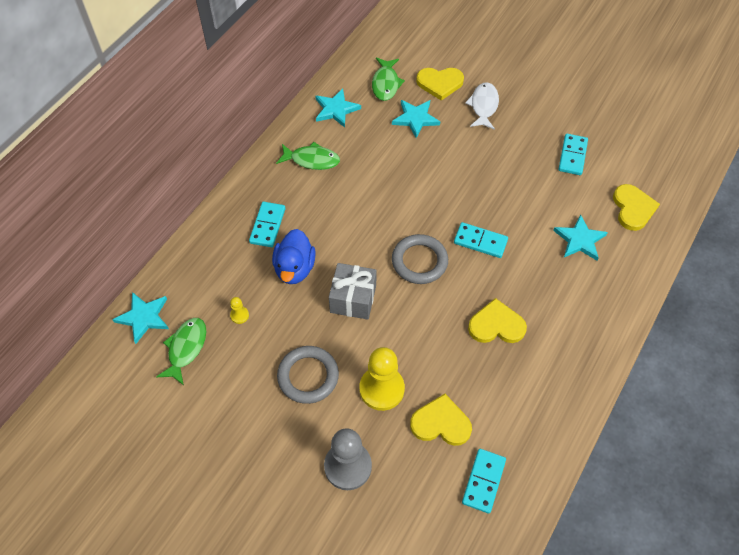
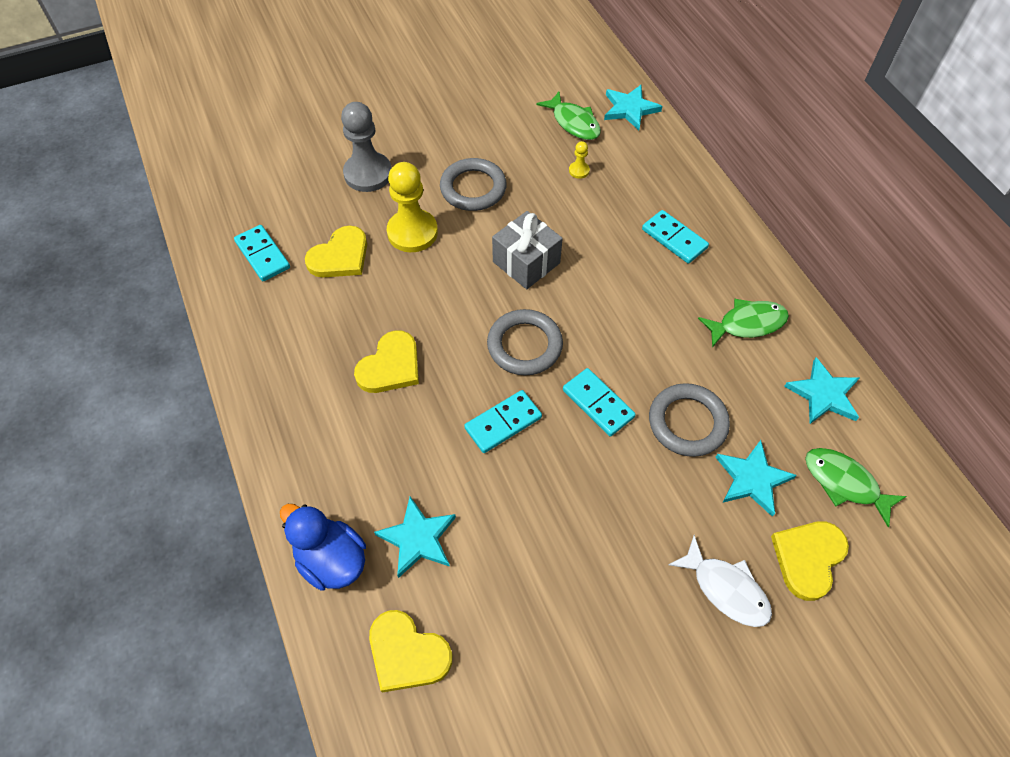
camera: 125 degrees right, 0 degrees up
(294, 268) = (601, 235): blue duck -> blue duck (331, 560)
(312, 160) = (747, 324): green fish -> green fish turned 150 degrees counterclockwise
(405, 158) = (687, 422): none -> grey ring
(572, 156) = (552, 645): turquoise domino -> turquoise domino (598, 404)

